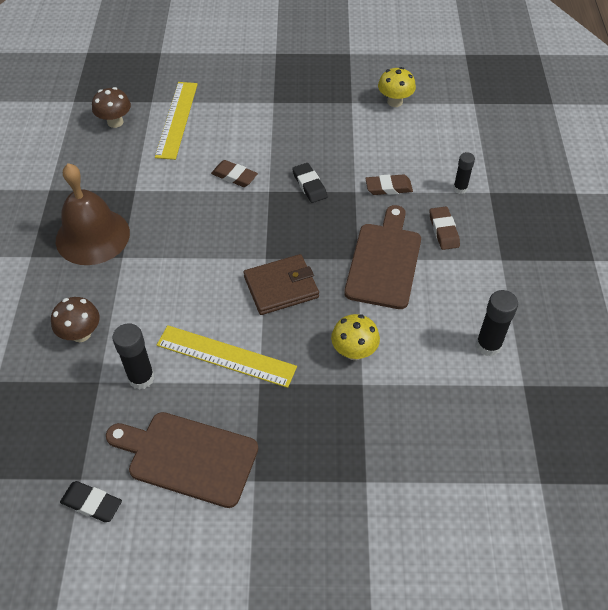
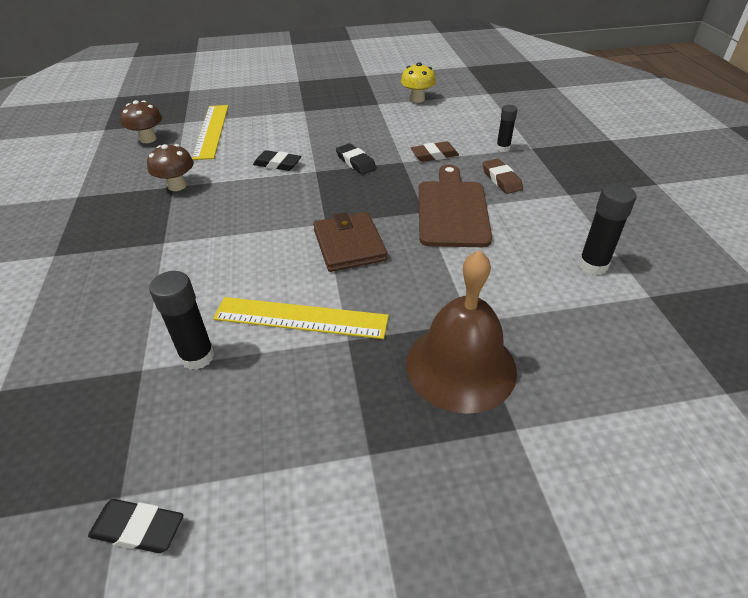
camera: 10 degrees left, 10 degrees down
(81, 334) = (116, 321): brown mushroom -> brown mushroom (177, 186)
(92, 236) = (128, 228): brown bell -> brown bell (461, 366)
(188, 457) = (272, 440): brown cutting board -> none
(234, 176) = (277, 164): brown eraser -> black eraser
(281, 287) = (349, 245): brown wallet -> brown wallet turned 75 degrees counterclockwise
(354, 351) = (449, 292): yellow mushroom -> none

